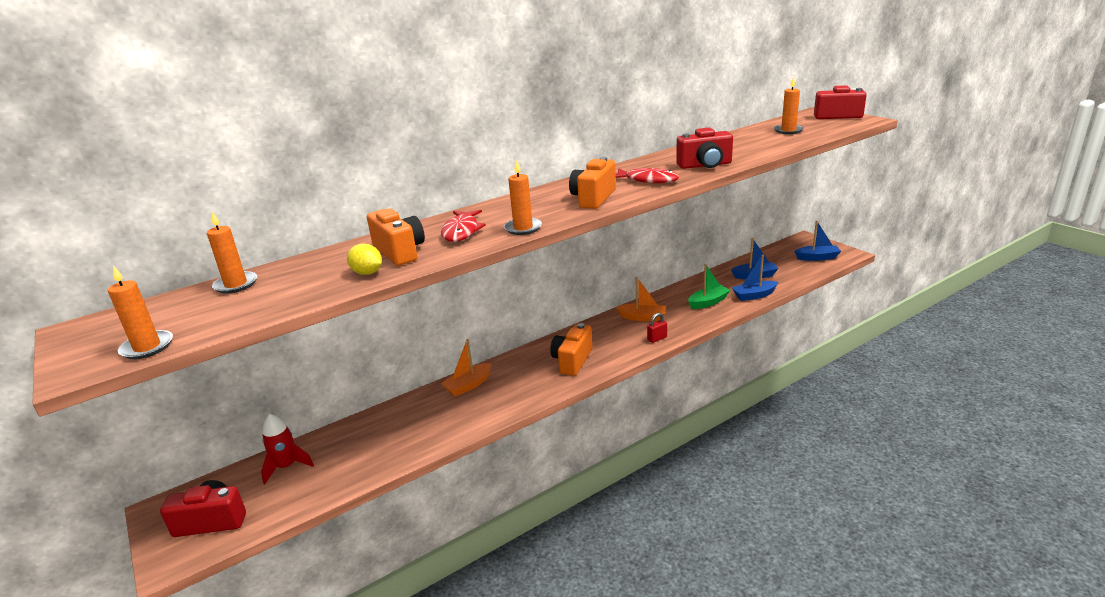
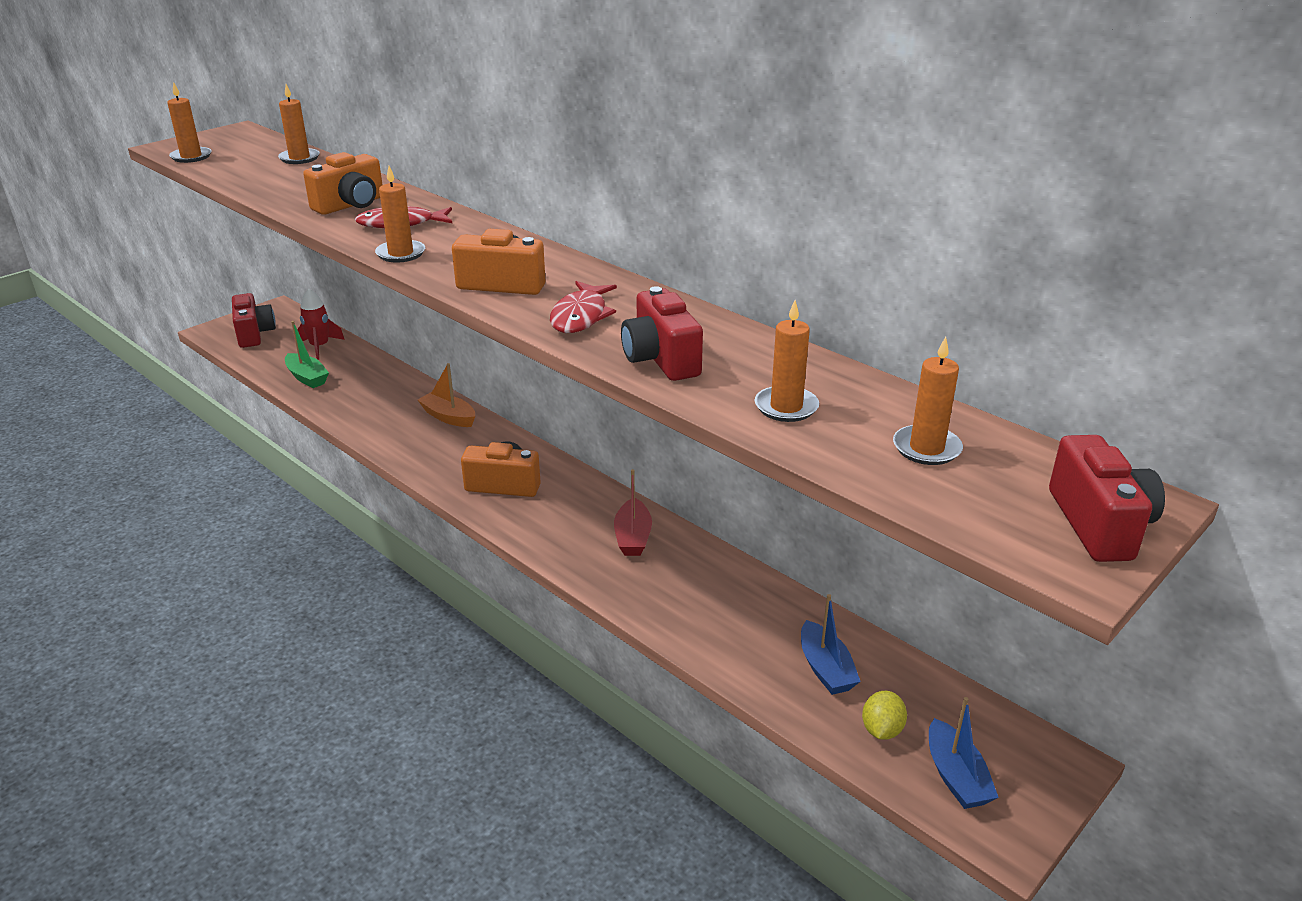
camera: 75 degrees right, 5 degrees up
(367, 273) = (300, 200): yellow lemon -> yellow lemon (881, 730)
(643, 317) = (633, 537): orange boat -> red boat
(657, 338) = (568, 555): red padlock -> none
(708, 302) = (698, 607): green boat -> green boat (307, 377)
(754, 295) = (738, 666): blue boat -> none
(755, 147) = (786, 407): none -> orange candle

